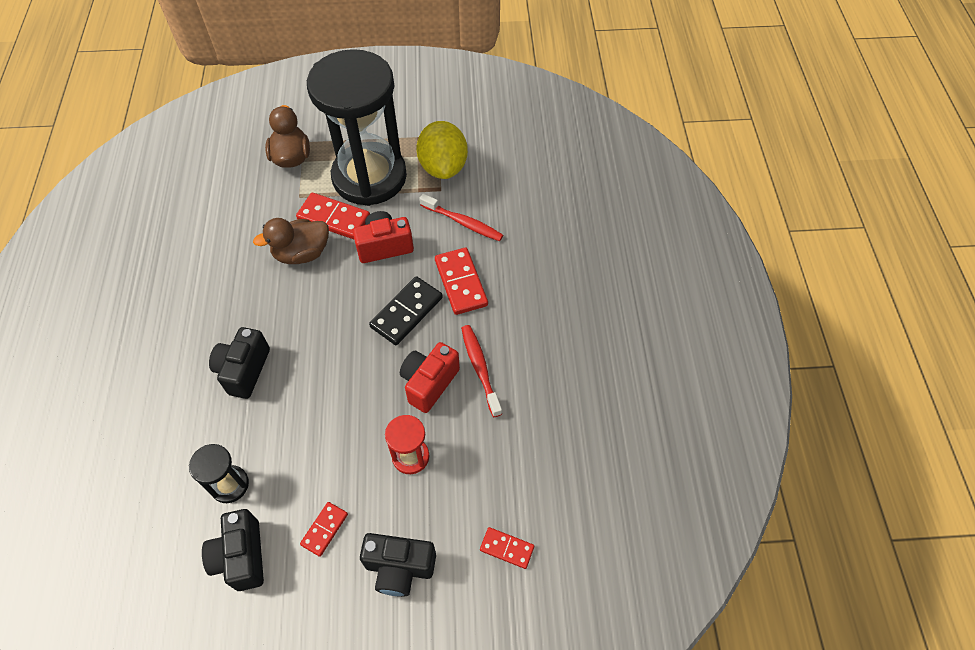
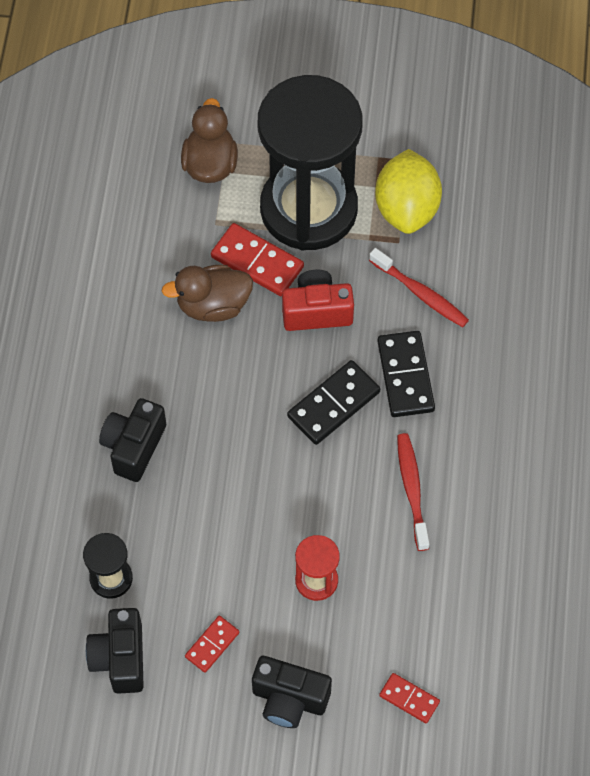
camera: 10 degrees right, 5 degrees up
(429, 383) = (349, 497): red camera -> none
(461, 283) = (405, 376): red domino -> black domino

